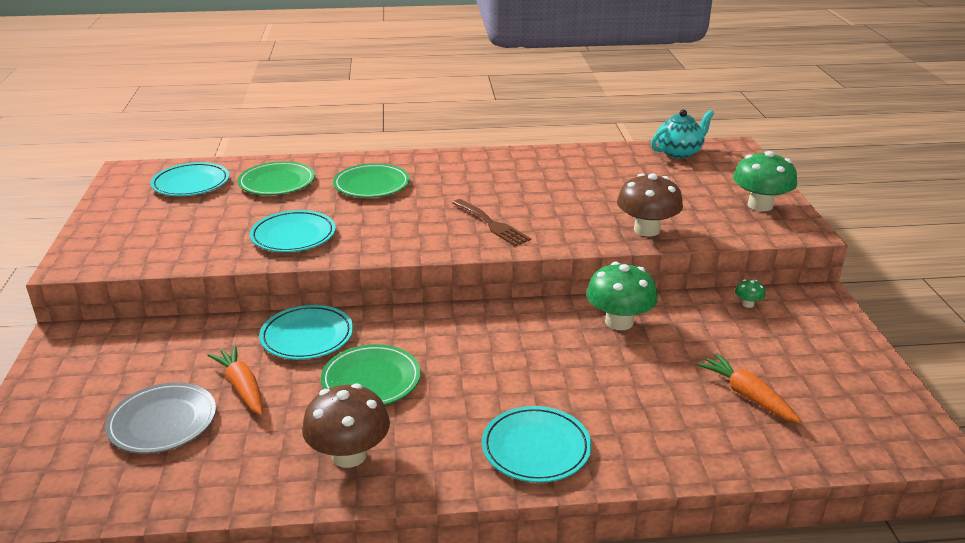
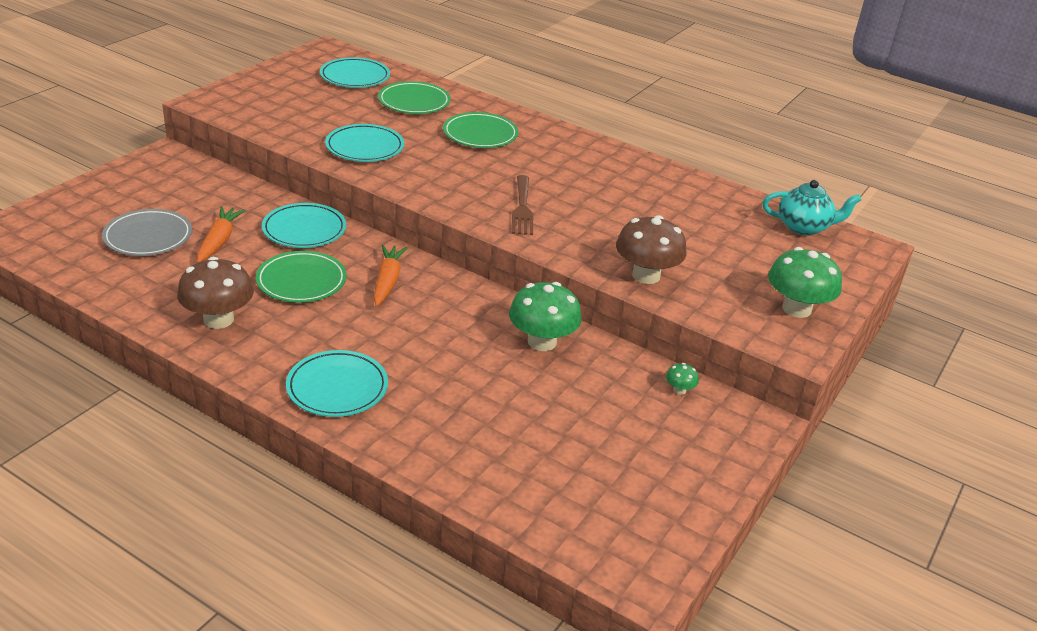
camera: 35 degrees right, 5 degrees up
(747, 396) = (552, 452): orange carrot -> orange carrot (387, 281)

